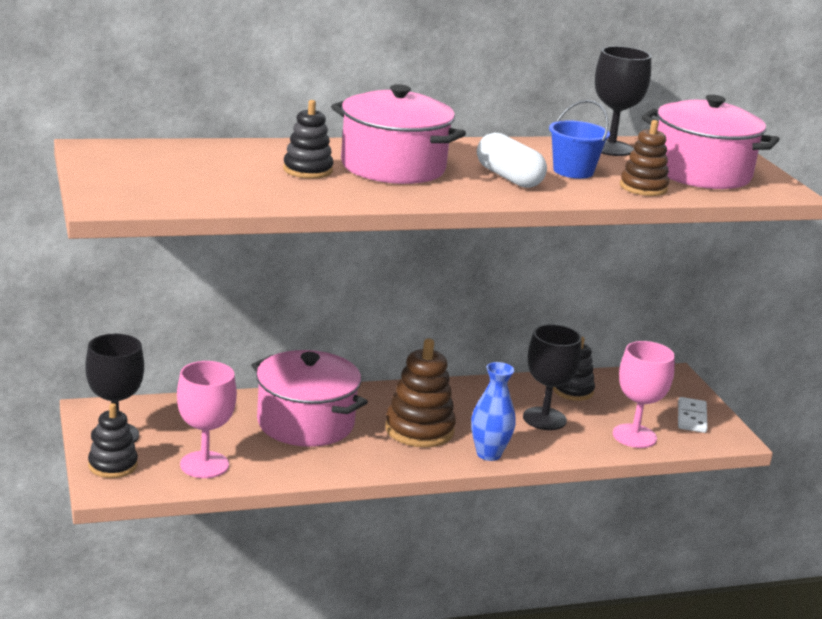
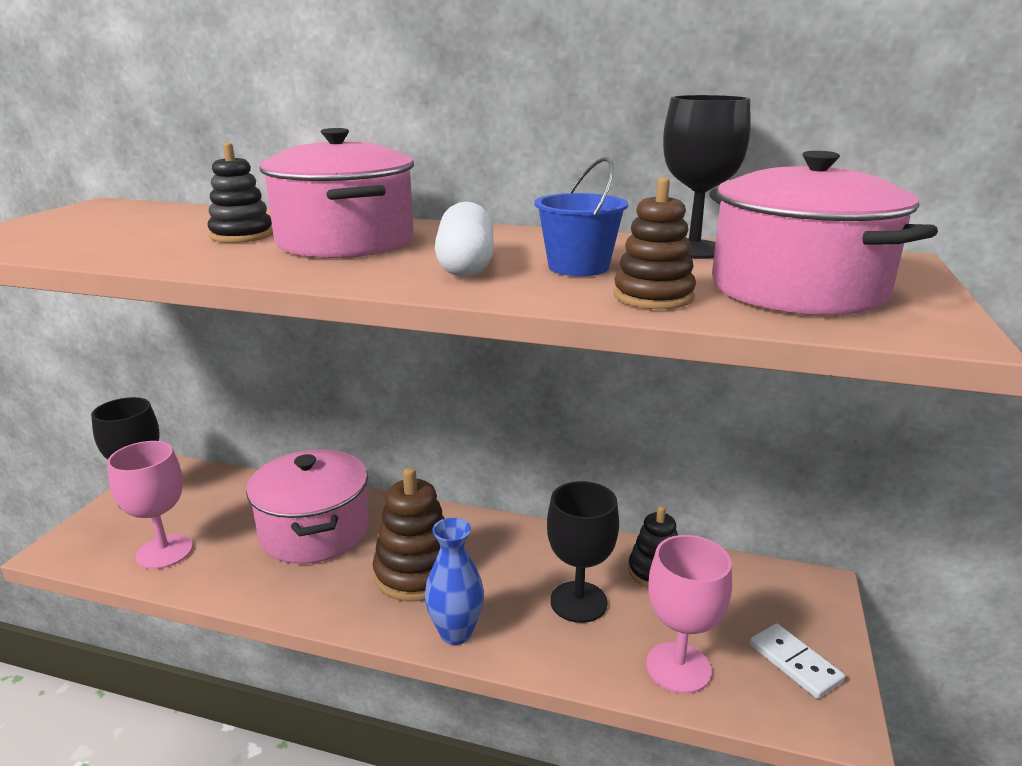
camera: 35 degrees right, 0 degrees up
(113, 465) = (96, 528): black stacking toy -> none
(692, 417) = (795, 663): white domino -> white domino turned 75 degrees counterclockwise

